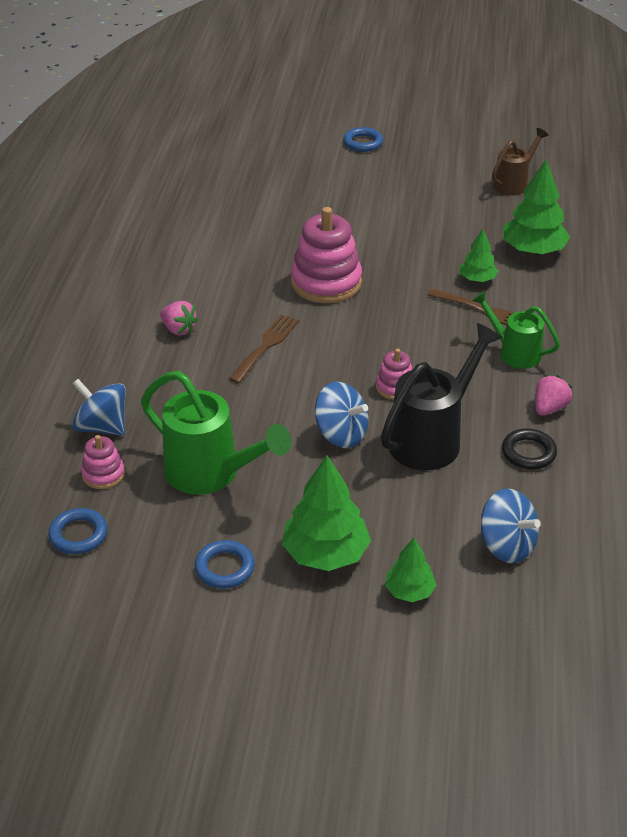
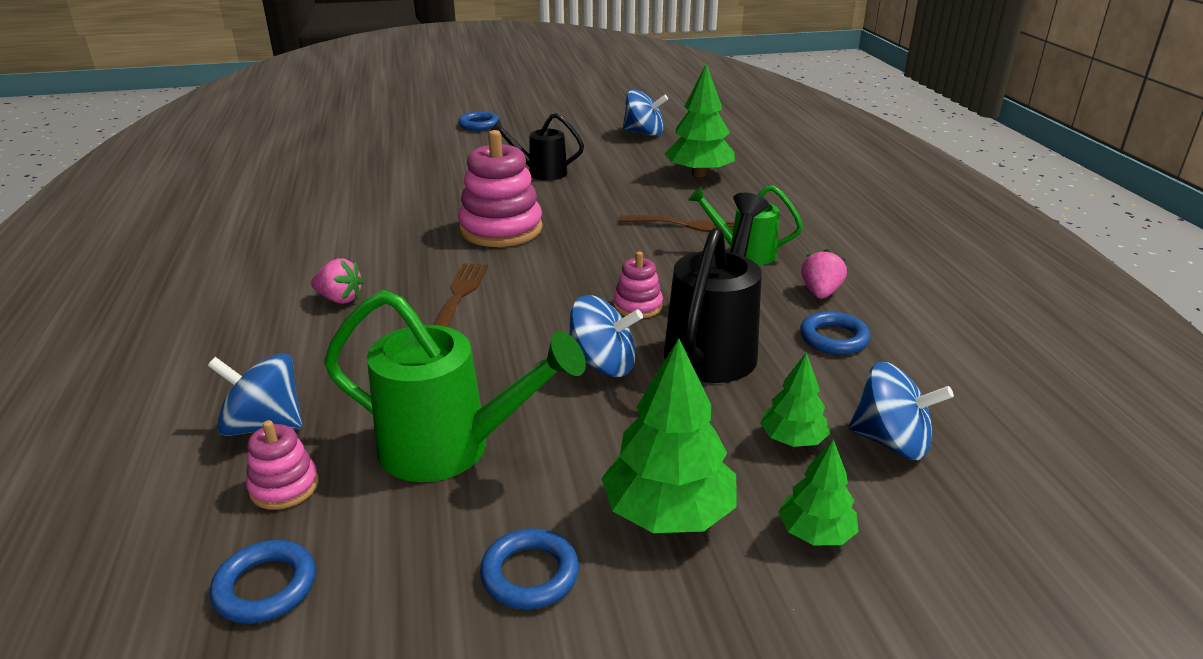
camera: 20 degrees left, 10 degrees down
(390, 220) = (541, 172): none -> black watering can
(477, 279) = (661, 202): green tree -> green tree (792, 440)
(513, 184) = (644, 133): brown watering can -> blue spinning top
(528, 452) = (833, 338): black ring -> blue ring

